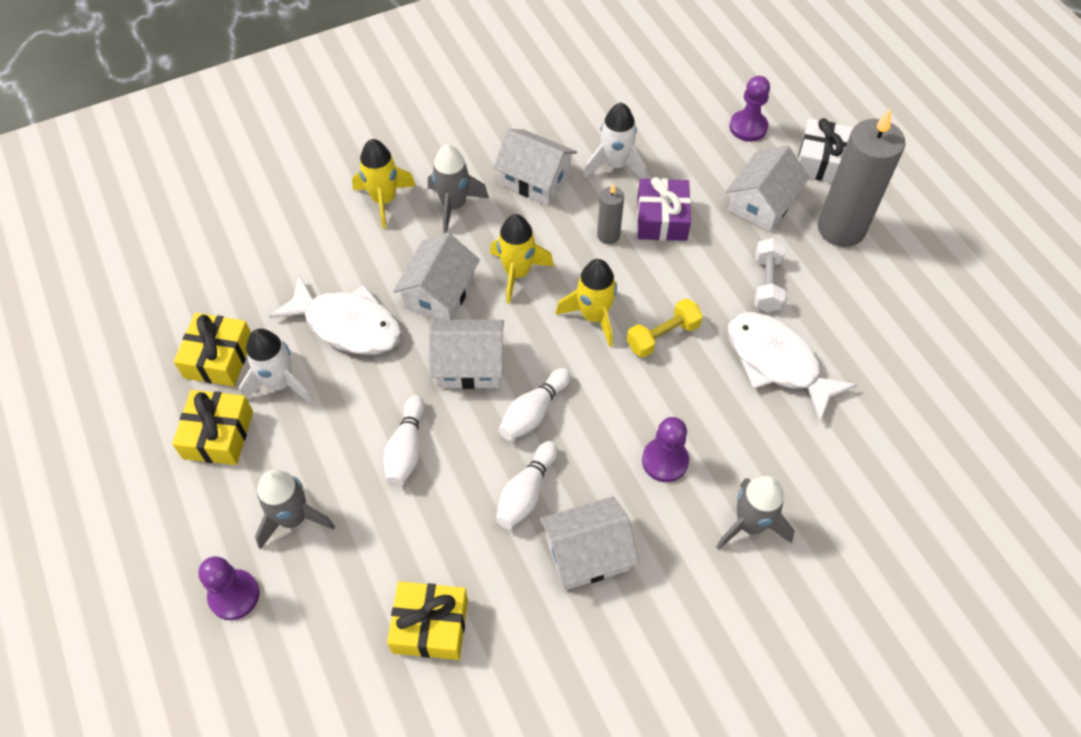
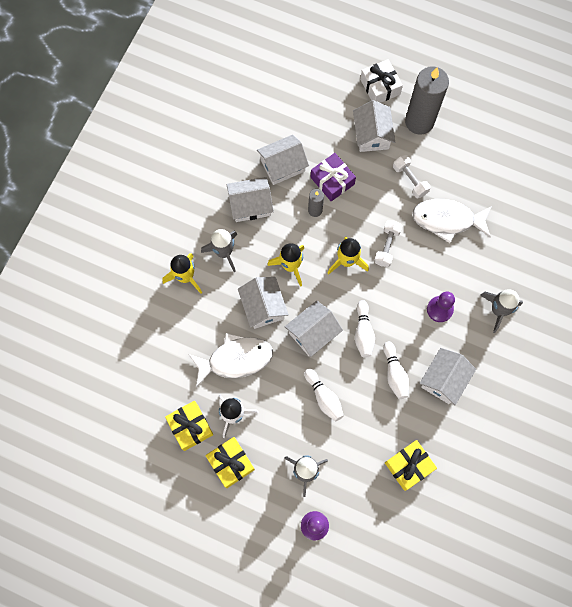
camera: 40 degrees left, 15 degrees up
(615, 165) = (282, 165): white rocket -> white house
(663, 336) = (387, 246): yellow dumbbell -> white dumbbell
(748, 127) = (328, 92): purple pawn -> none

